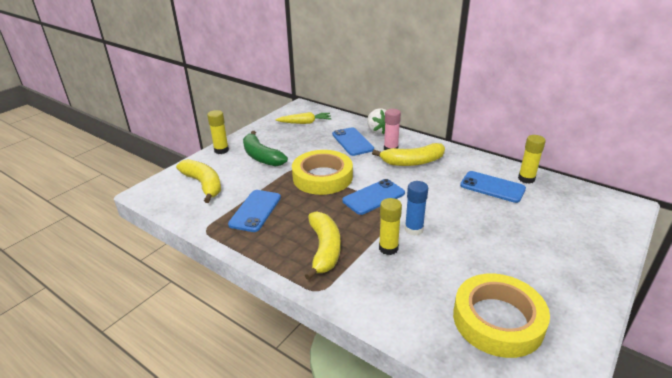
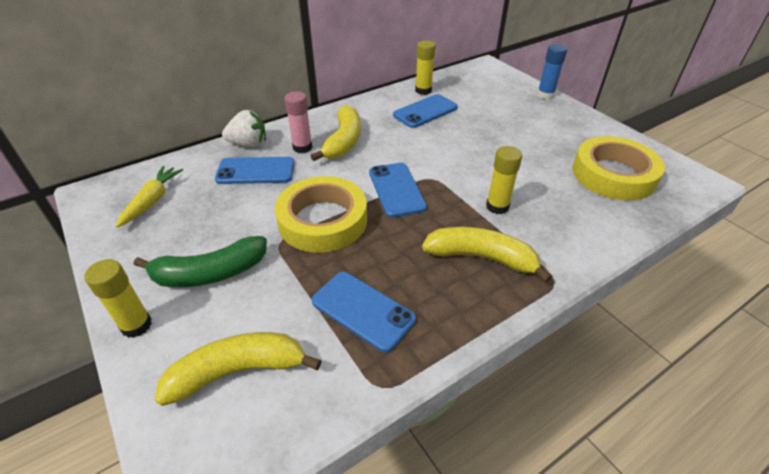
camera: 70 degrees left, 10 degrees up
(414, 229) = (472, 180): blue glue stick -> blue glue stick (545, 95)

